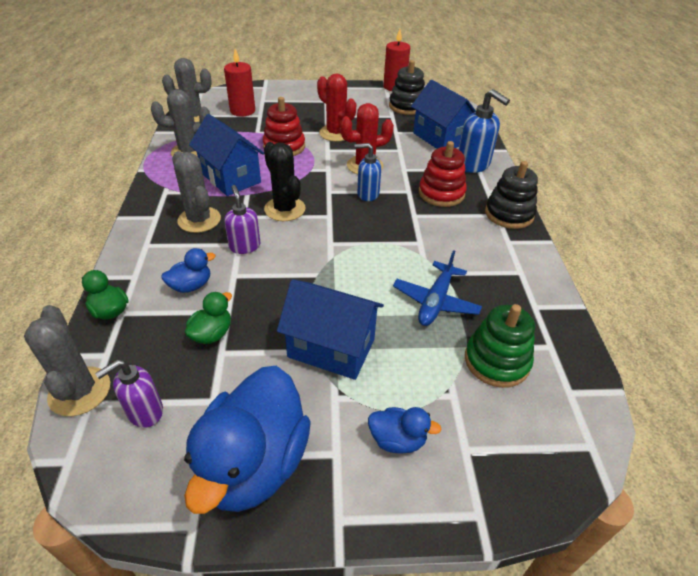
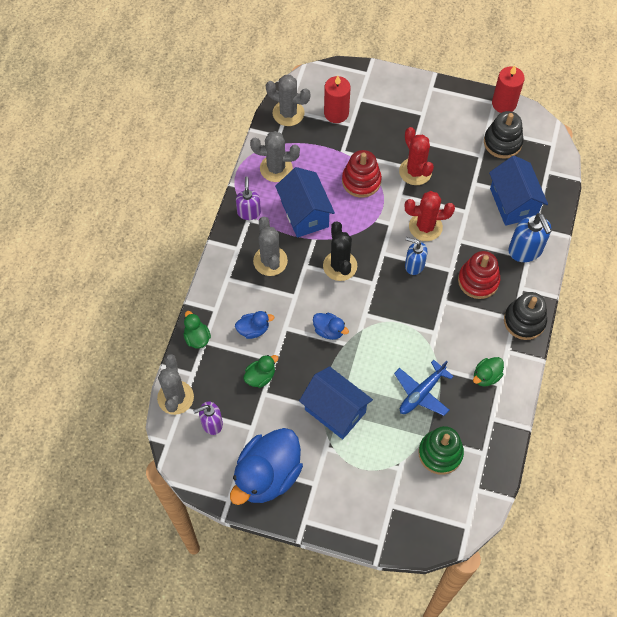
camera: 20 degrees right, 20 degrees up
(244, 246) = (299, 300): purple soap dispenser -> purple soap dispenser (249, 212)
(397, 440) = (353, 487): blue duck -> blue duck (329, 331)
(501, 268) = (486, 376): none -> green duck

